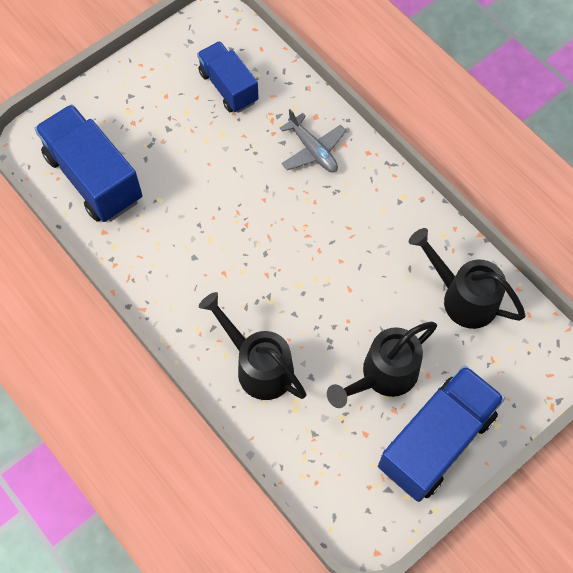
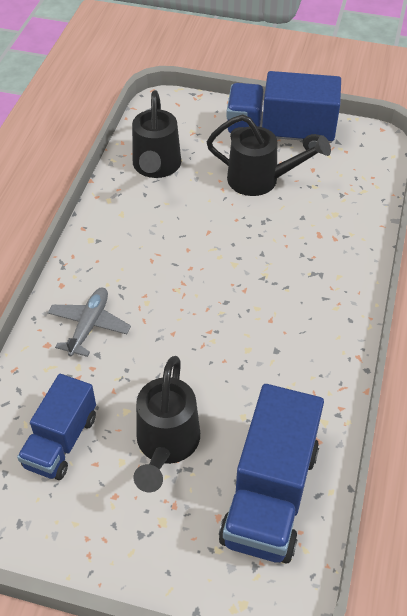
camera: 125 degrees left, 15 degrees down
(258, 366) = (326, 251): black watering can -> black watering can (166, 445)

